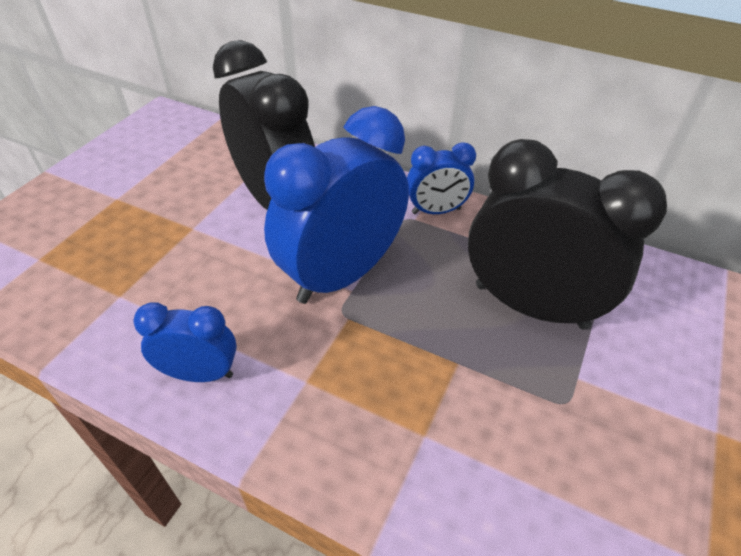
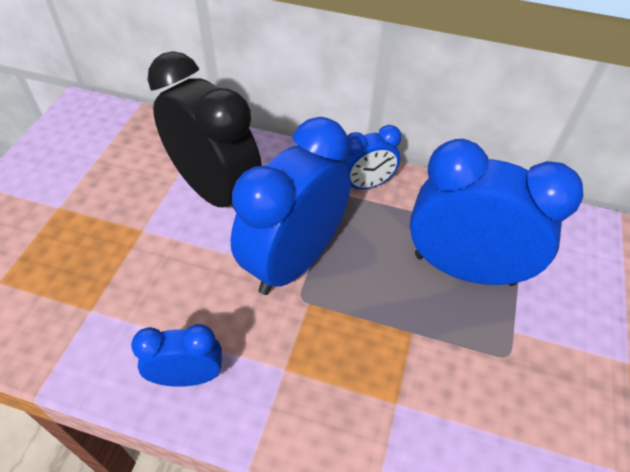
camera: 10 degrees left, 5 degrees up
(530, 306) = (464, 269): black clock -> blue clock

